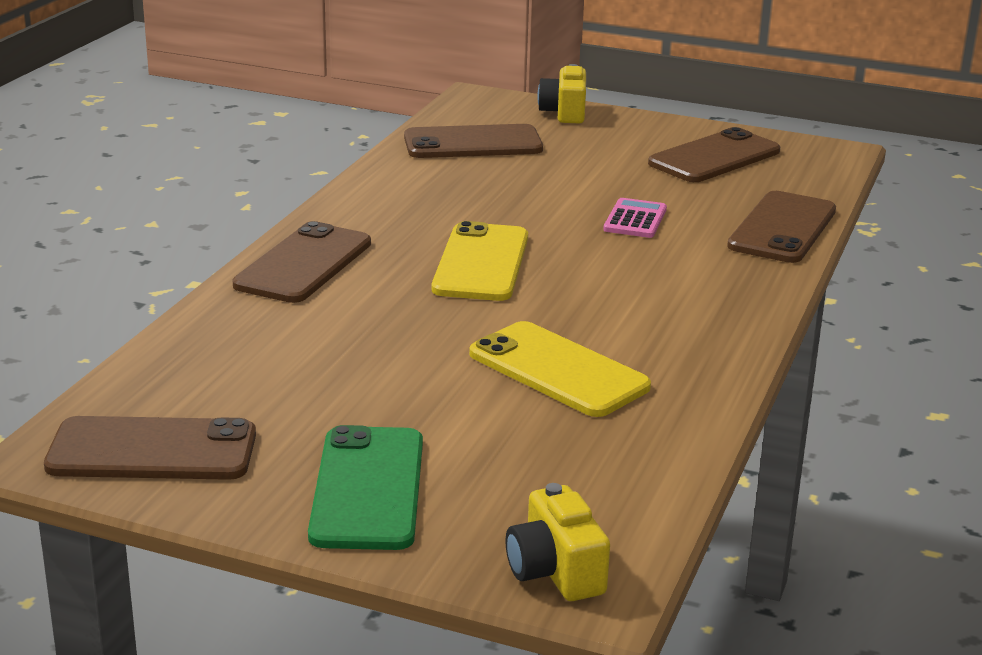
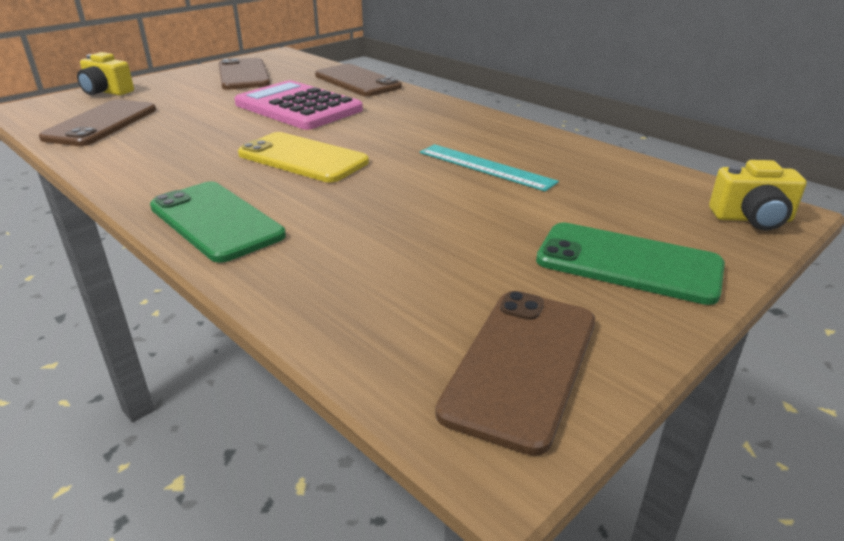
camera: 65 degrees left, 5 degrees up
(303, 264) = (216, 221): brown phone -> green phone
(558, 370) = (485, 167): yellow phone -> turquoise ruler
(635, 219) = (298, 107): pink calculator -> pink calculator, size x2.12

